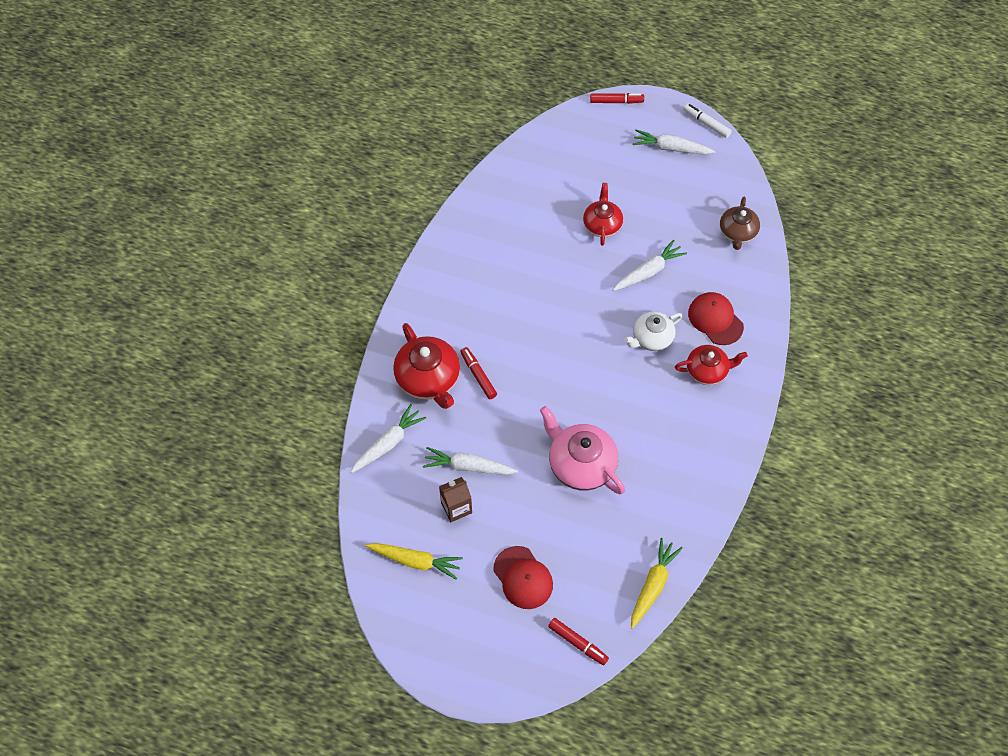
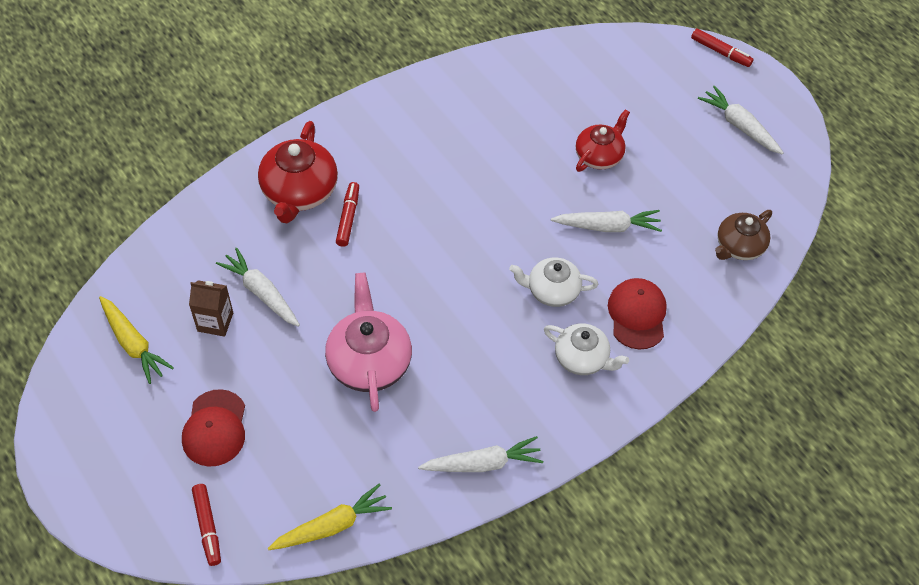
camera: 35 degrees right, 5 degrees down
(388, 443) = (209, 224): white carrot -> white carrot (483, 463)
(706, 123) = (801, 124): white marker -> none
(707, 371) = (582, 358): red teapot -> white teapot

